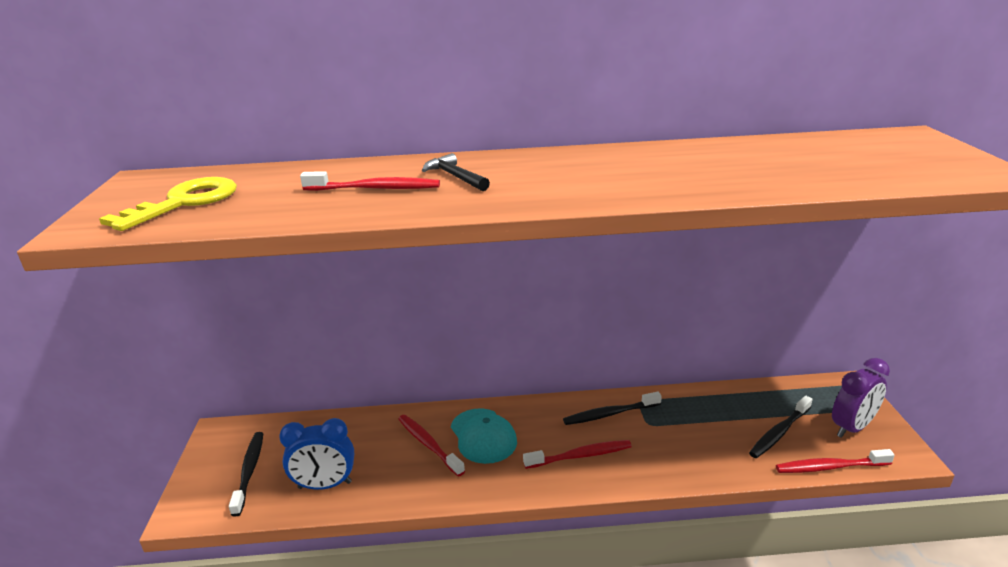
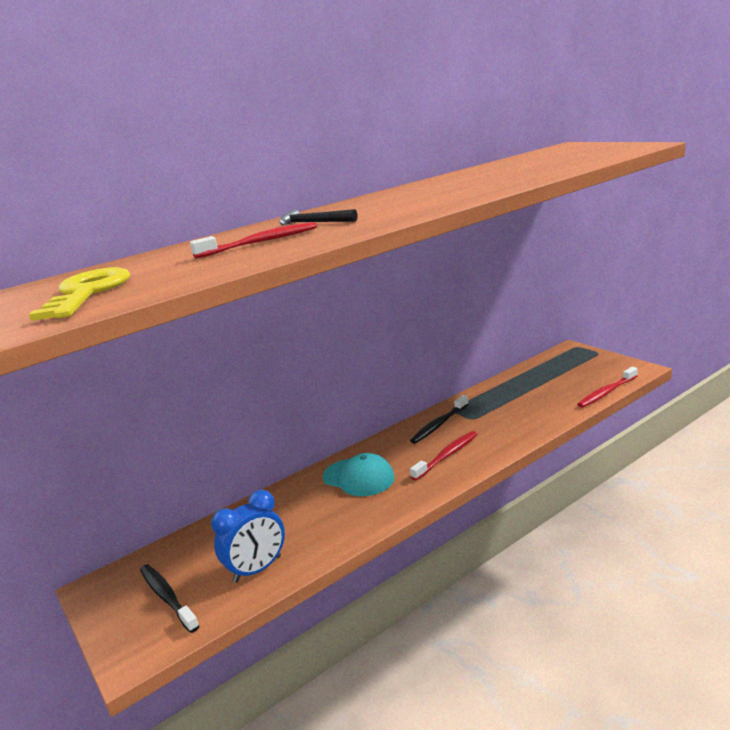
camera: 30 degrees left, 5 degrees down
(428, 444) = (319, 502): red toothbrush -> none
(779, 432) = (559, 388): black toothbrush -> none
(852, 428) = (596, 368): purple clock -> none

